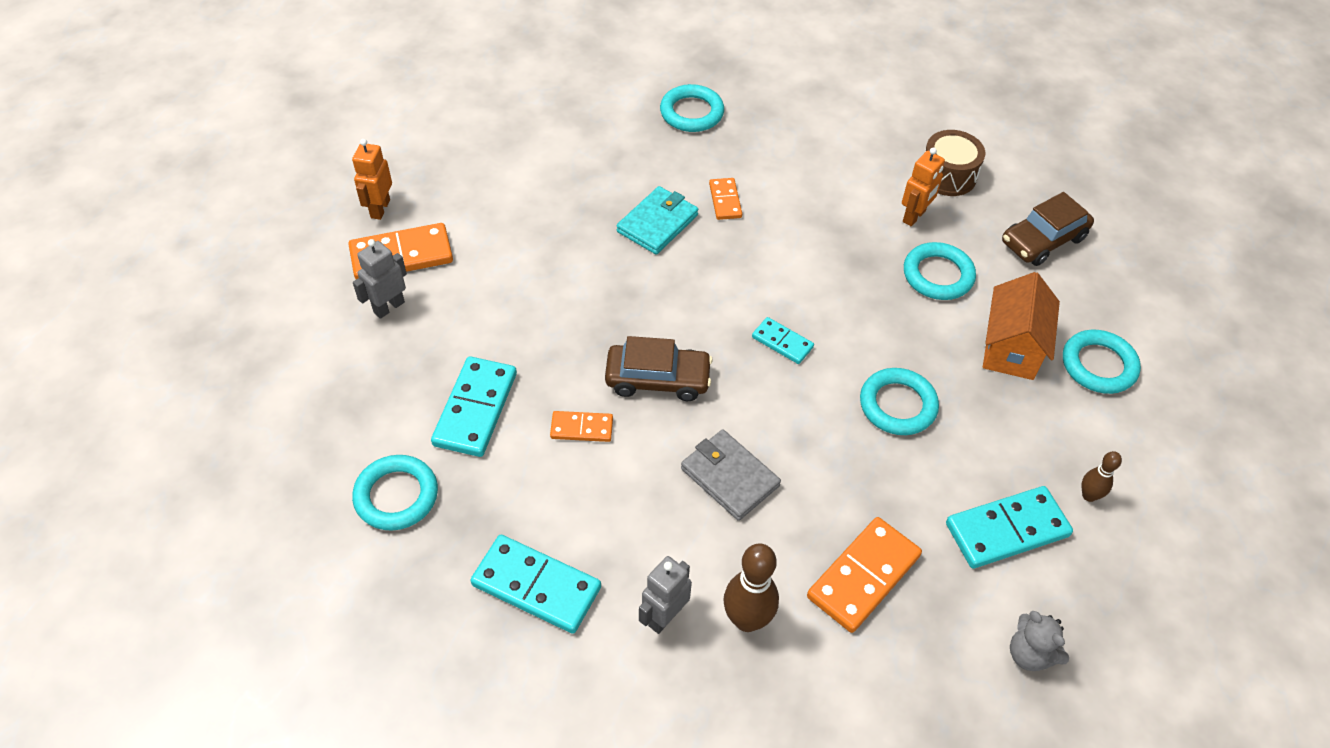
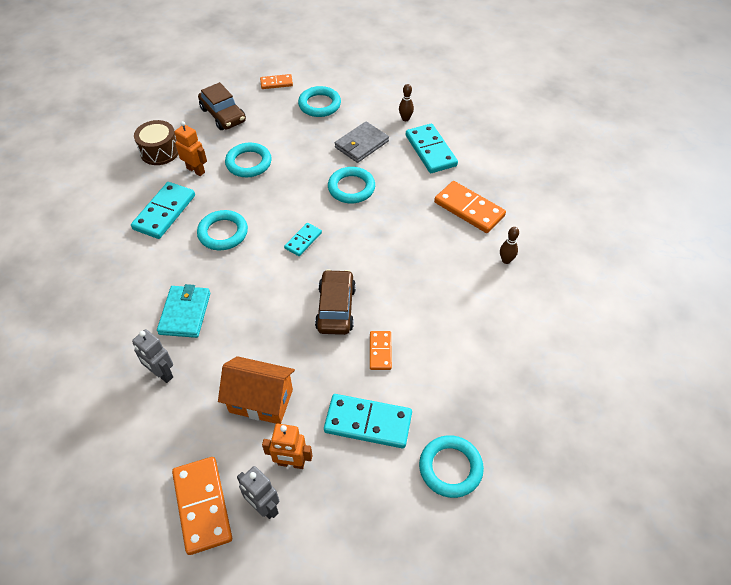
camera: 90 degrees left, 0 degrees up
(380, 209) = (139, 537): orange robot -> orange robot (291, 463)
(536, 586) = (505, 368): turquoise domino -> turquoise domino (164, 212)
(657, 223) = (185, 313): turquoise wallet -> turquoise wallet turned 60 degrees clockwise
(664, 616) = (512, 299): grey robot -> grey robot (161, 374)
(691, 113) = (60, 293): turquoise ring -> turquoise ring (223, 233)
(725, 200) = (166, 271): orange domino -> orange domino (276, 83)
(729, 477) = (411, 268): grey wallet -> grey wallet (361, 144)
(747, 620) = (506, 260): brown bowling pin -> brown bowling pin, size x0.57
(1011, 348) = (307, 137): orange house -> orange house (261, 401)
(1029, 654) = (500, 150): grey teddy bear -> none

